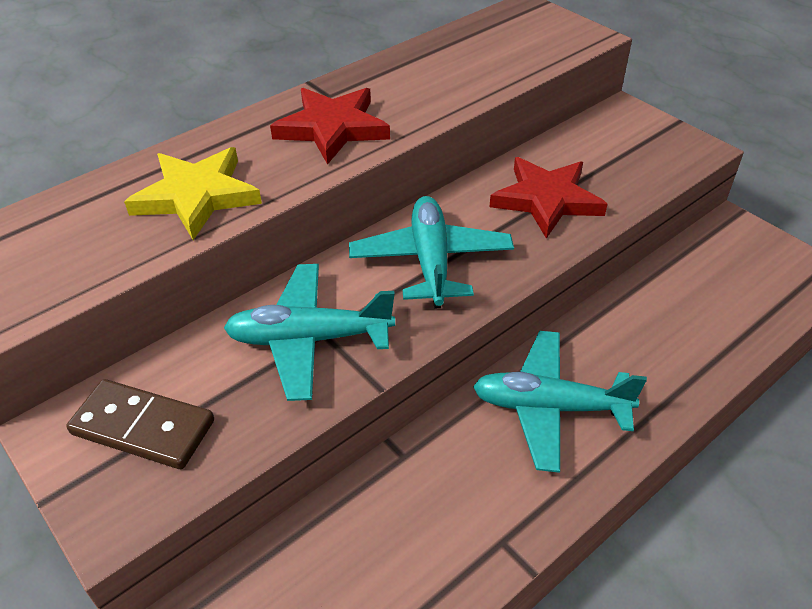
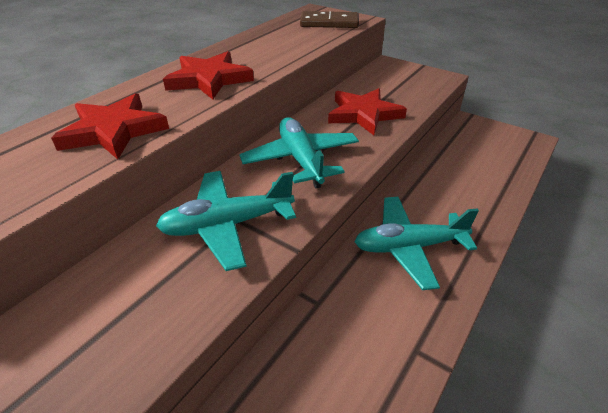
camera: 15 degrees left, 5 degrees down
(143, 427) = (98, 321): brown domino -> brown domino (329, 23)
(197, 196) = (114, 131): yellow star -> red star

